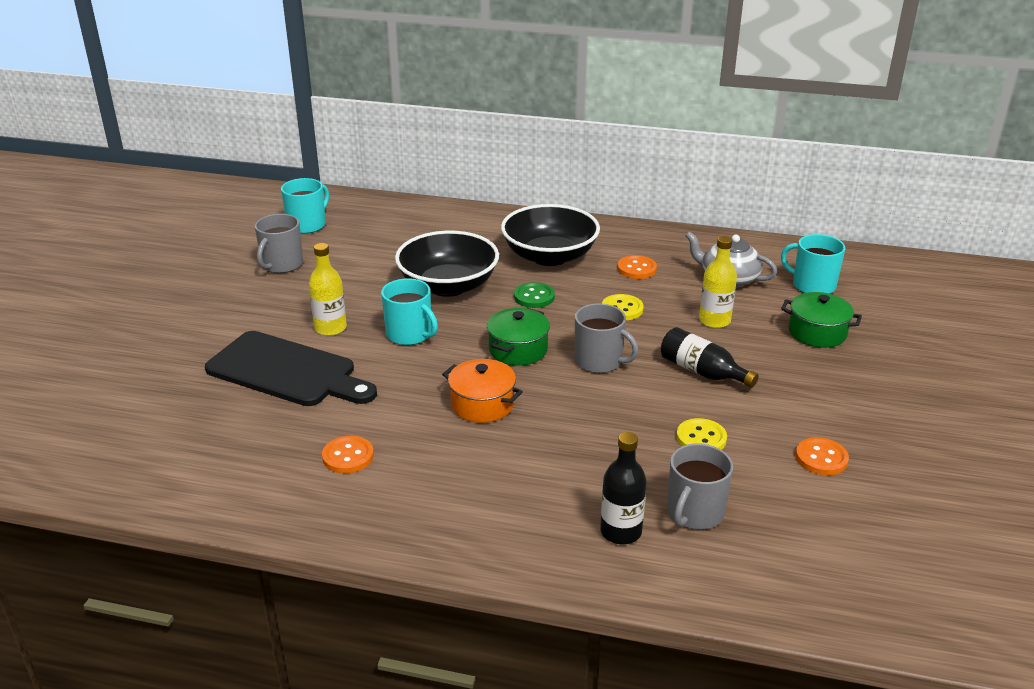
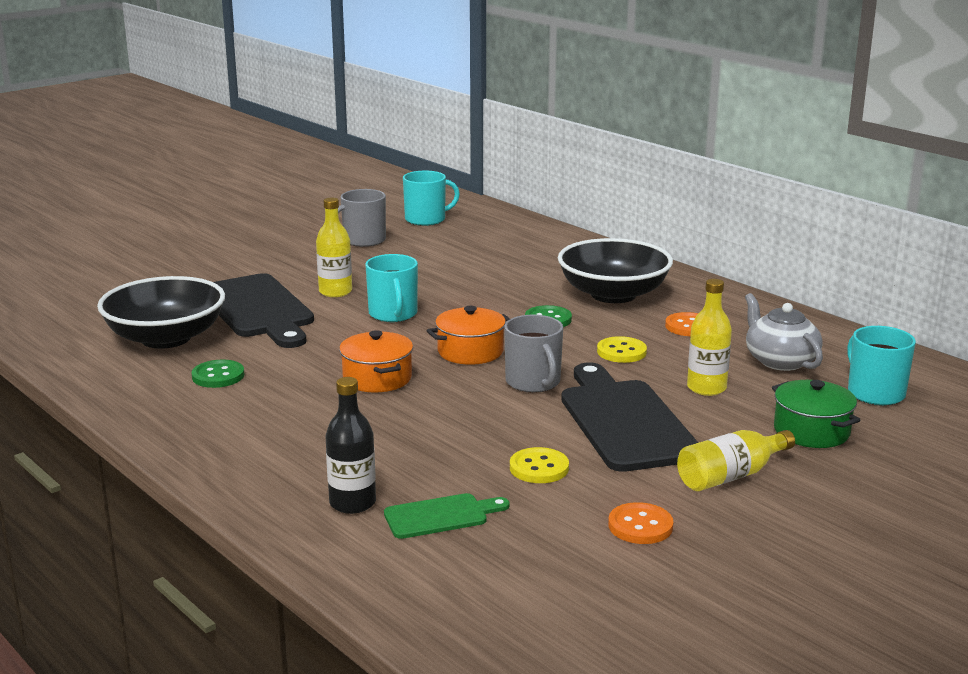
camera: 35 degrees right, 10 degrees down
(348, 456) = (218, 376): orange button -> green button
(448, 286) = (481, 290): black bowl -> black bowl (166, 338)
(518, 350) = (470, 352): green pot -> orange pot
(694, 512) = (441, 516): grey mug -> green cutting board
(702, 372) = (625, 421): black bottle -> black cutting board
(819, 391) = (730, 476): none -> yellow bottle

